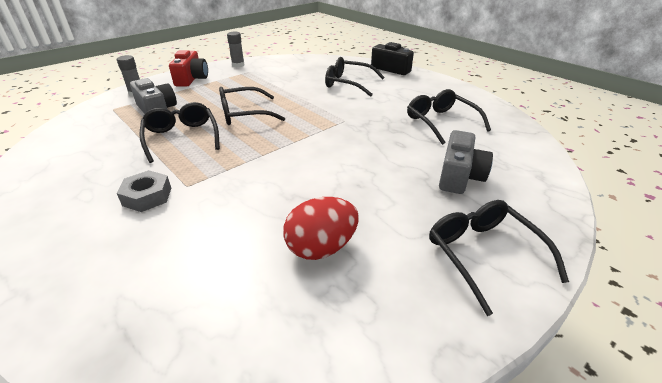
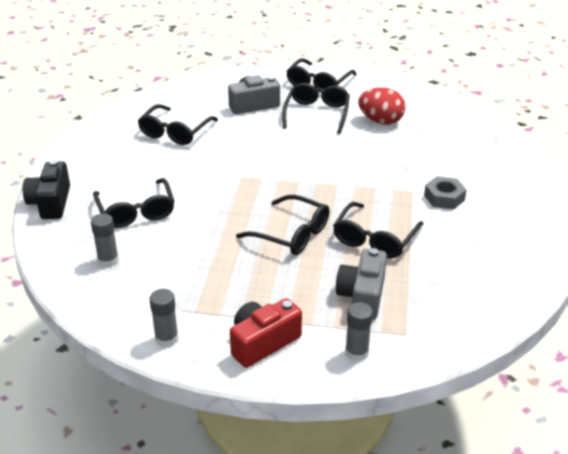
camera: 130 degrees left, 0 degrees up
(315, 68) = (108, 260): none -> grey glue stick
(395, 207) = (317, 114): none -> black glasses

